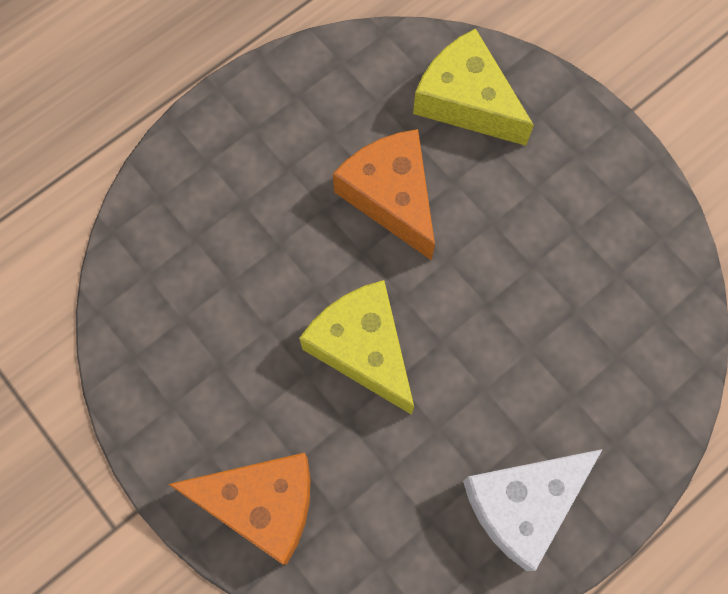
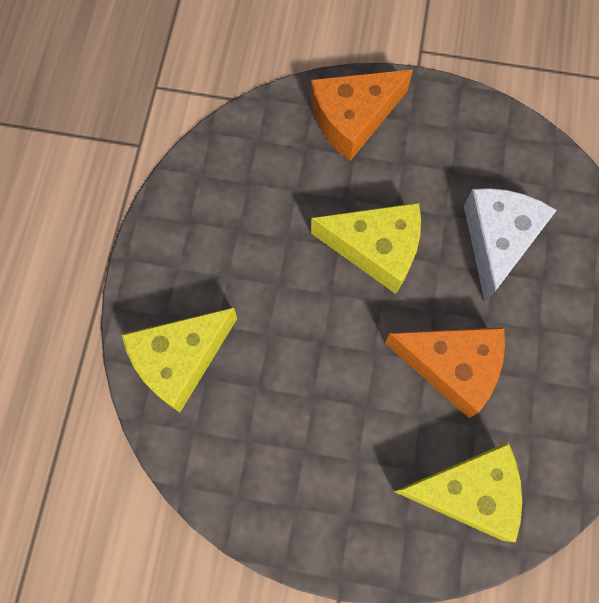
camera: 140 degrees right, 0 degrees up
(523, 504) = (199, 234): white cheese -> white cheese (498, 240)
(631, 391) = (179, 360): none -> yellow cheese

